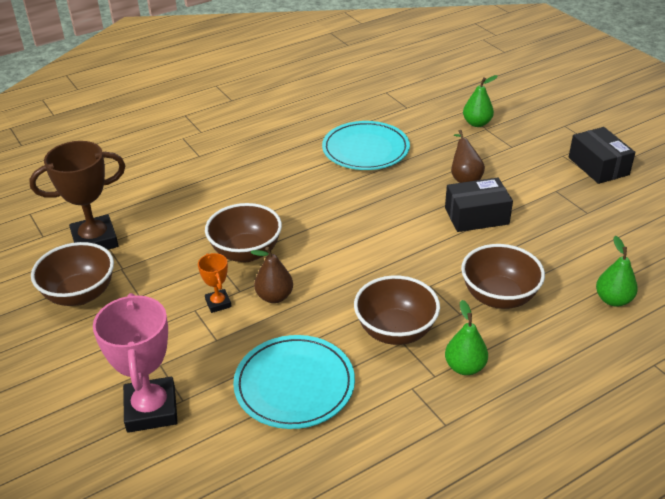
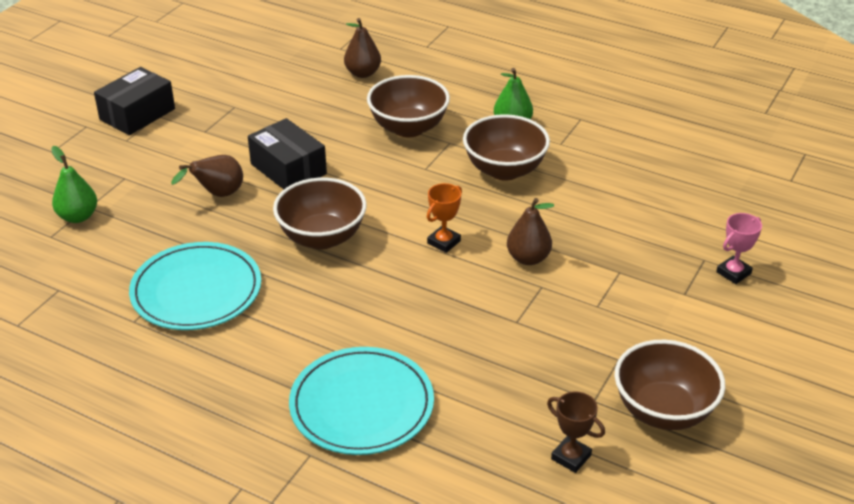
camera: 120 degrees left, 0 degrees up
(95, 240) = (571, 457): brown trophy -> brown trophy, size x0.49
(151, 409) = (733, 273): pink trophy -> pink trophy, size x0.49
(218, 303) = (573, 293): orange trophy -> orange trophy (444, 242)
(246, 252) = (479, 309): brown bowl -> brown bowl (322, 237)
(294, 385) = (621, 203): turquoise plate -> turquoise plate (362, 405)
(613, 300) = (363, 73): green pear -> brown pear

